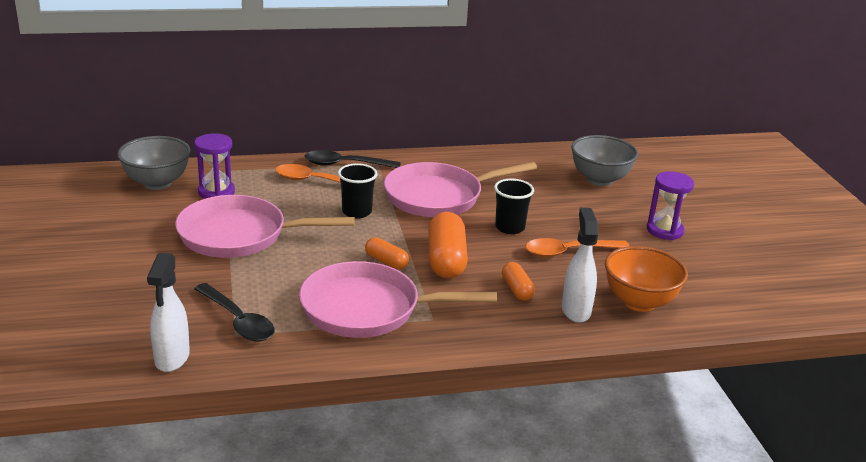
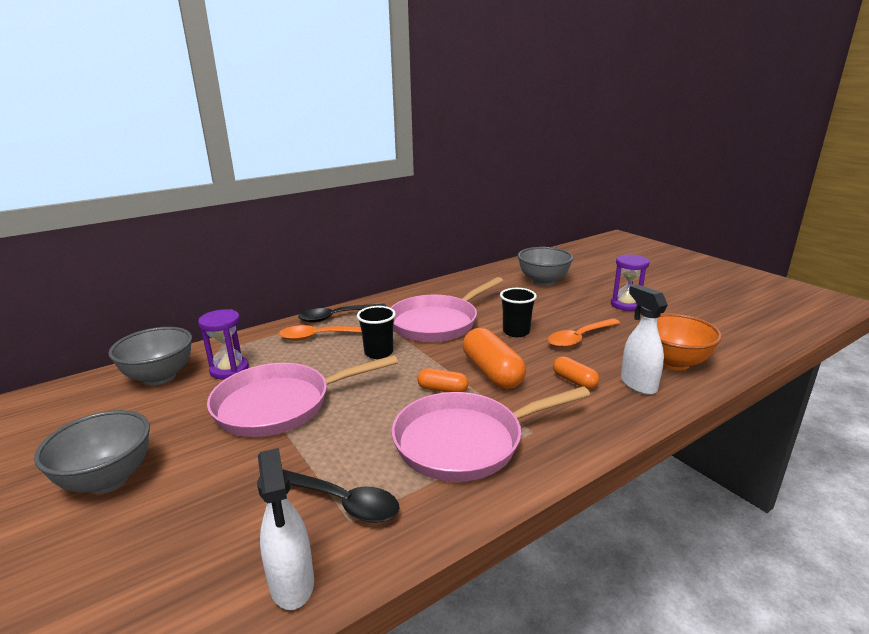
camera: 20 degrees left, 5 degrees down
(85, 255) = (108, 480): none -> grey bowl

